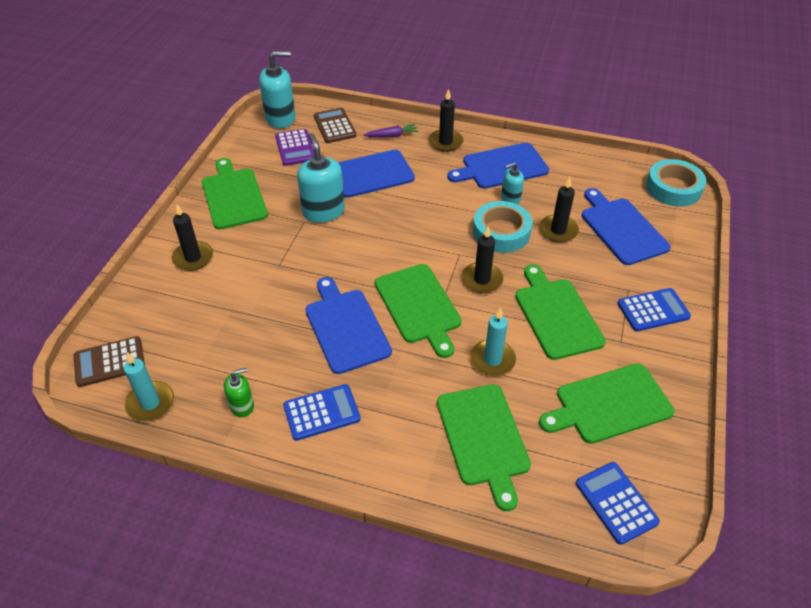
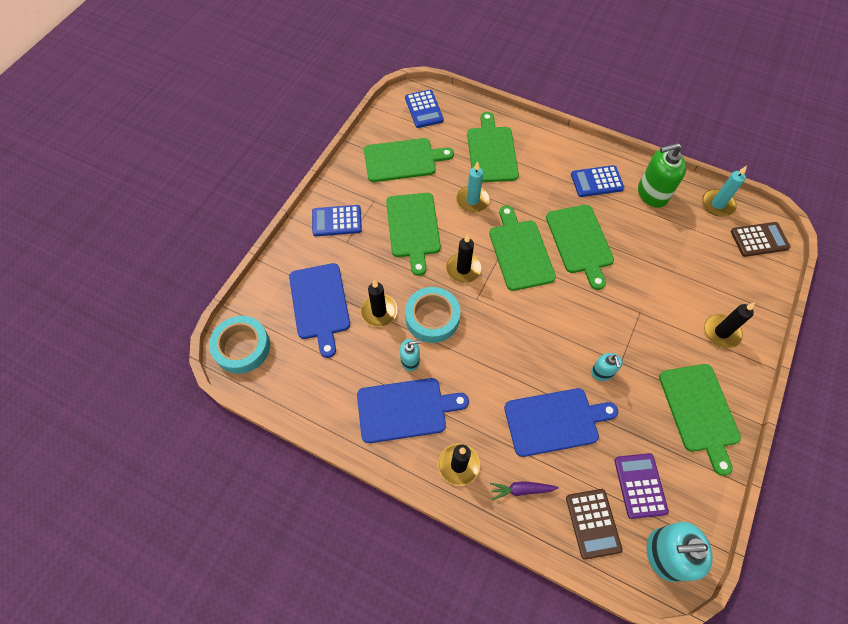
camera: 170 degrees left, 15 degrees up
(242, 406) = (652, 194): green soap dispenser -> green soap dispenser, size x1.82
(323, 211) = (602, 372): turquoise soap dispenser -> turquoise soap dispenser, size x0.55
(346, 327) = (580, 242): blue cutting board -> green cutting board

